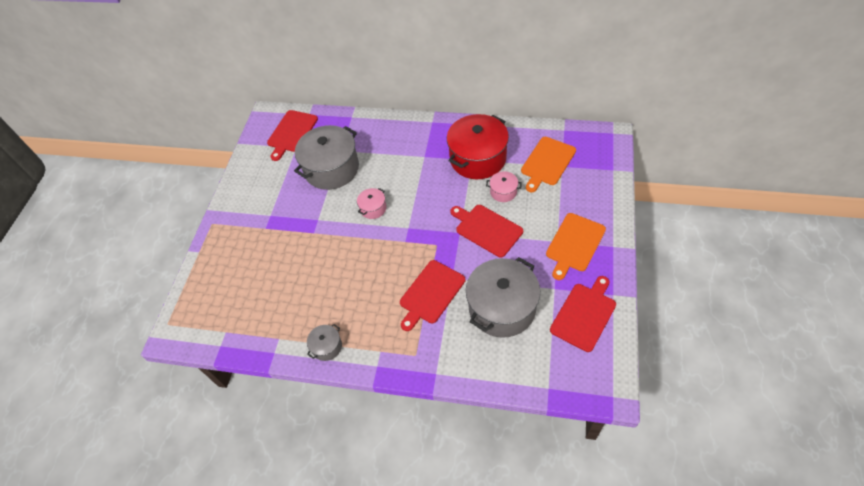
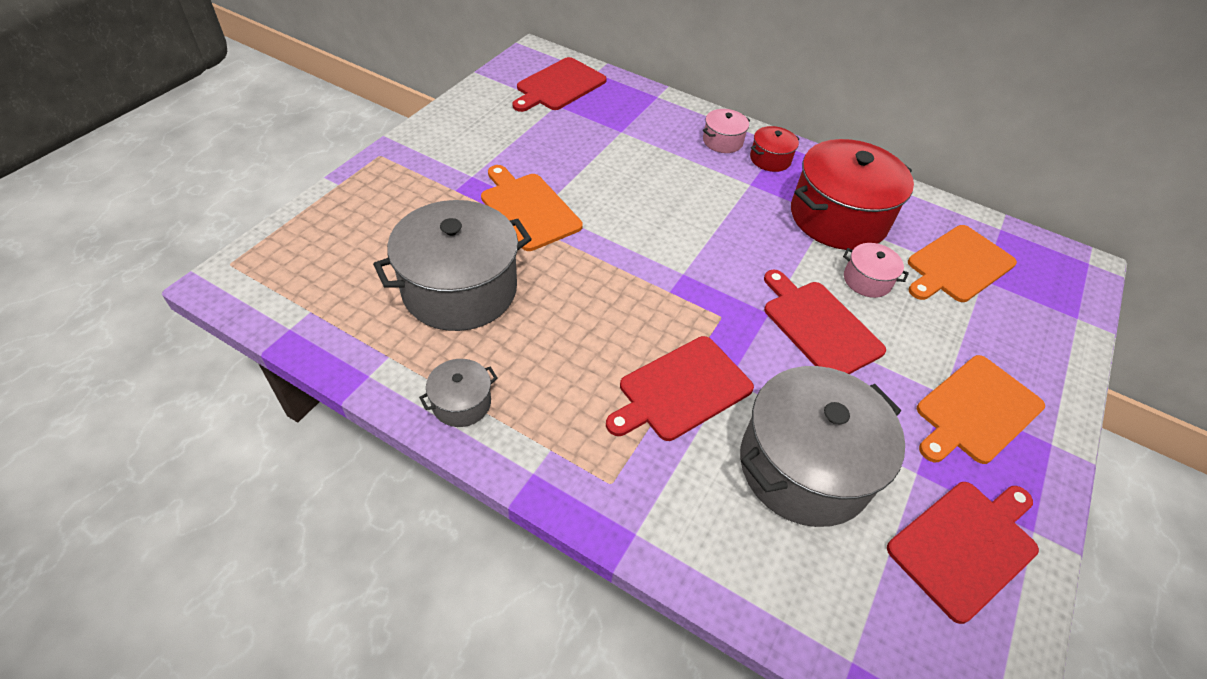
camera: 10 degrees right, 5 degrees down
(310, 223) = (528, 209): none -> orange cutting board
(332, 169) = (596, 150): grey pot -> grey pot (460, 289)
(373, 208) = (637, 225): pink pot -> pink pot (722, 141)
(429, 135) = (770, 159): none -> red pot

